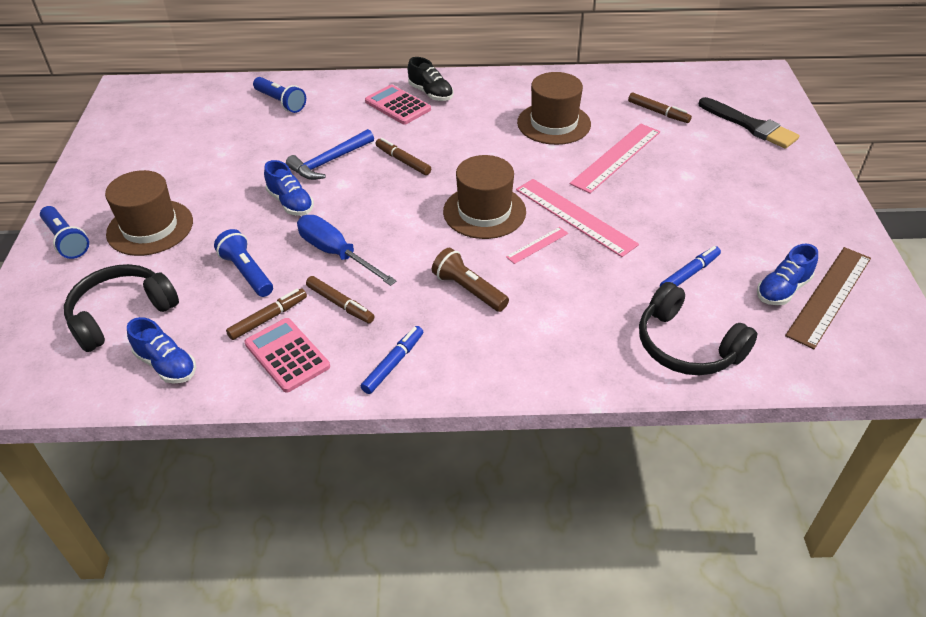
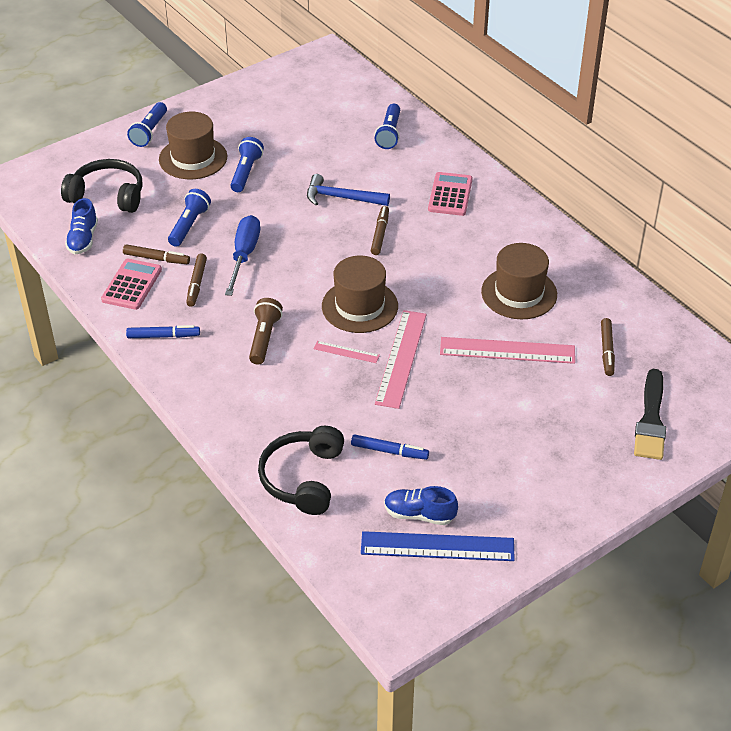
camera: 55 degrees right, 0 degrees up
(219, 202) = (246, 172): none -> blue flashlight
(290, 203) = (277, 205): blue shoe -> none
(431, 93) = (487, 204): black shoe -> none
(829, 295) = (437, 546): brown ruler -> blue ruler

